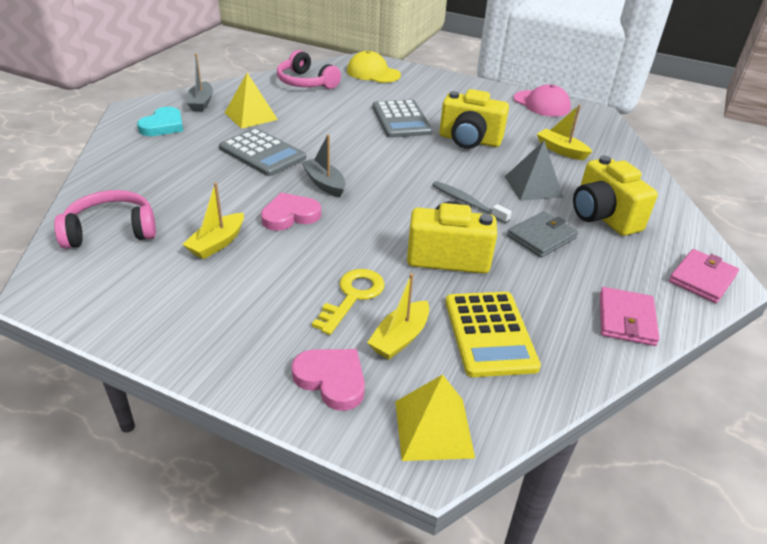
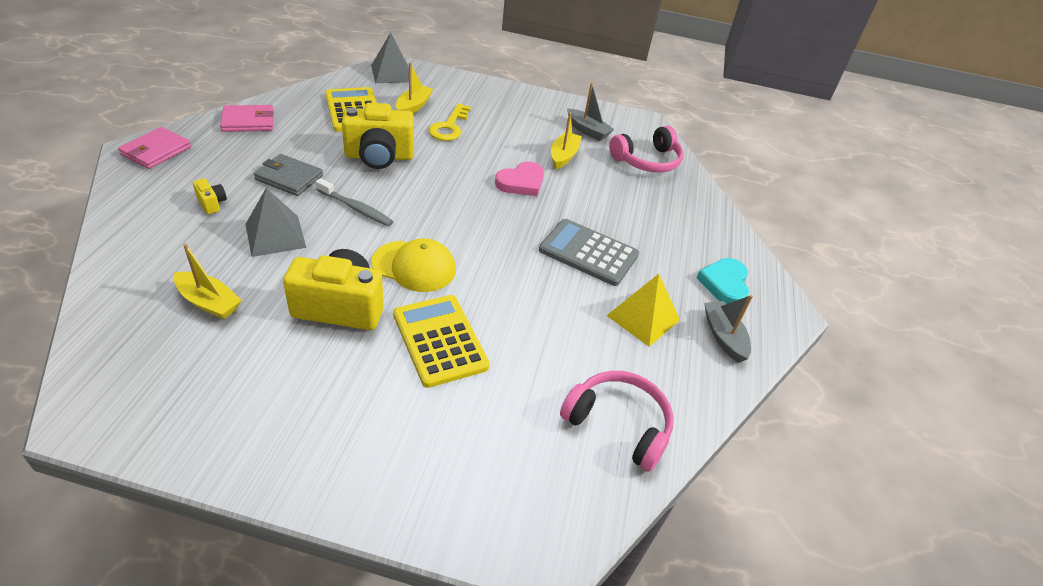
camera: 165 degrees right, 5 degrees up
(324, 184) = (505, 218): grey boat -> grey boat (587, 130)
(331, 379) = (450, 89): pink heart -> none
(373, 73) = (514, 490): yellow cap -> yellow cap (414, 266)
(401, 120) = (439, 340): grey calculator -> yellow calculator
(433, 428) = (392, 73): yellow pyramid -> grey pyramid
(541, 104) = (183, 431): pink cap -> none
(541, 237) = (289, 178): grey wallet -> grey wallet turned 75 degrees clockwise
(603, 216) = (212, 203): yellow camera -> yellow camera, size x0.43
(626, 319) = (248, 121): pink wallet -> pink wallet turned 75 degrees clockwise

